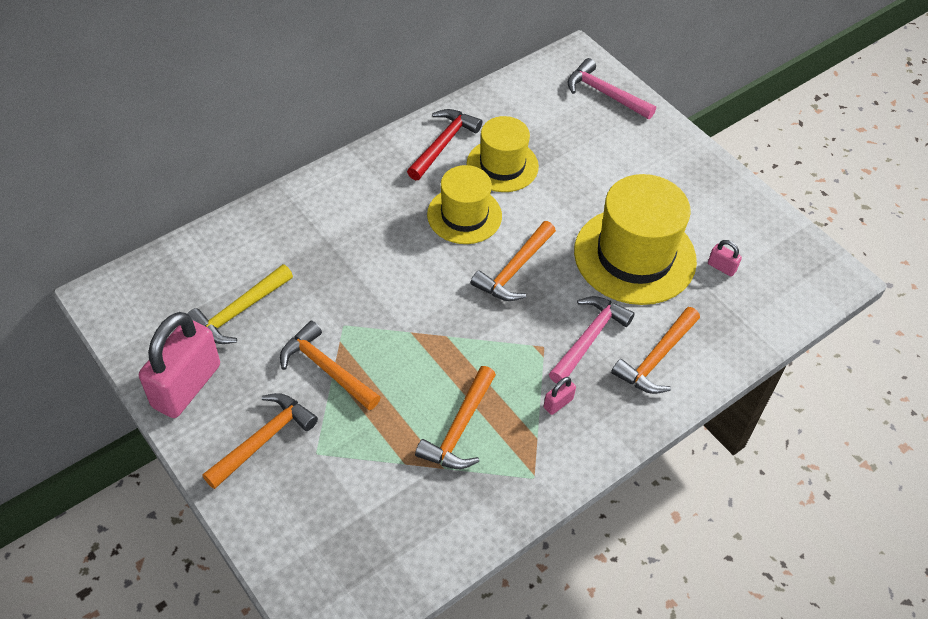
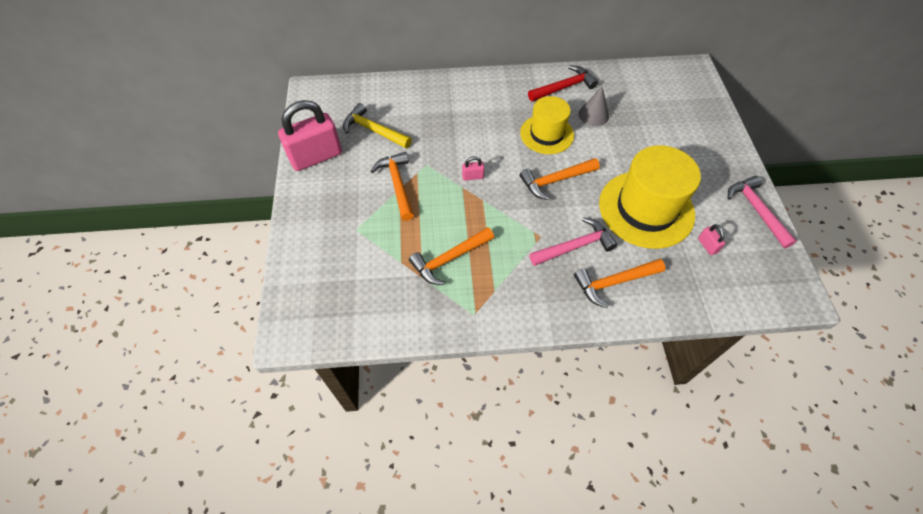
camera: 35 degrees right, 5 degrees up
(238, 312) = (373, 130): yellow hammer -> yellow hammer turned 45 degrees clockwise
(264, 439) = (334, 206): orange hammer -> none
(502, 165) = (593, 115): yellow hat -> grey cone
(558, 403) = (524, 276): pink padlock -> pink padlock (473, 176)
(604, 93) = (697, 99): pink hammer -> pink hammer (756, 210)

